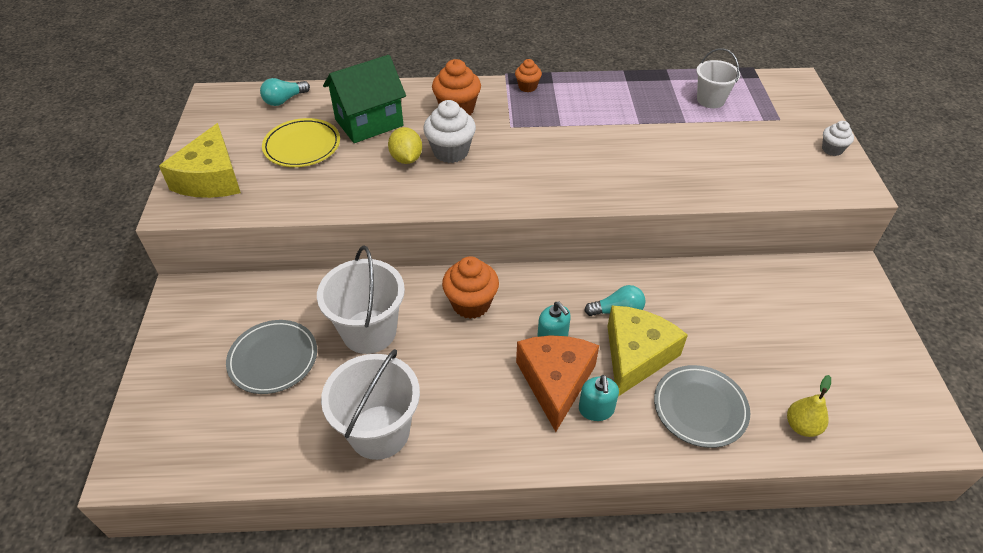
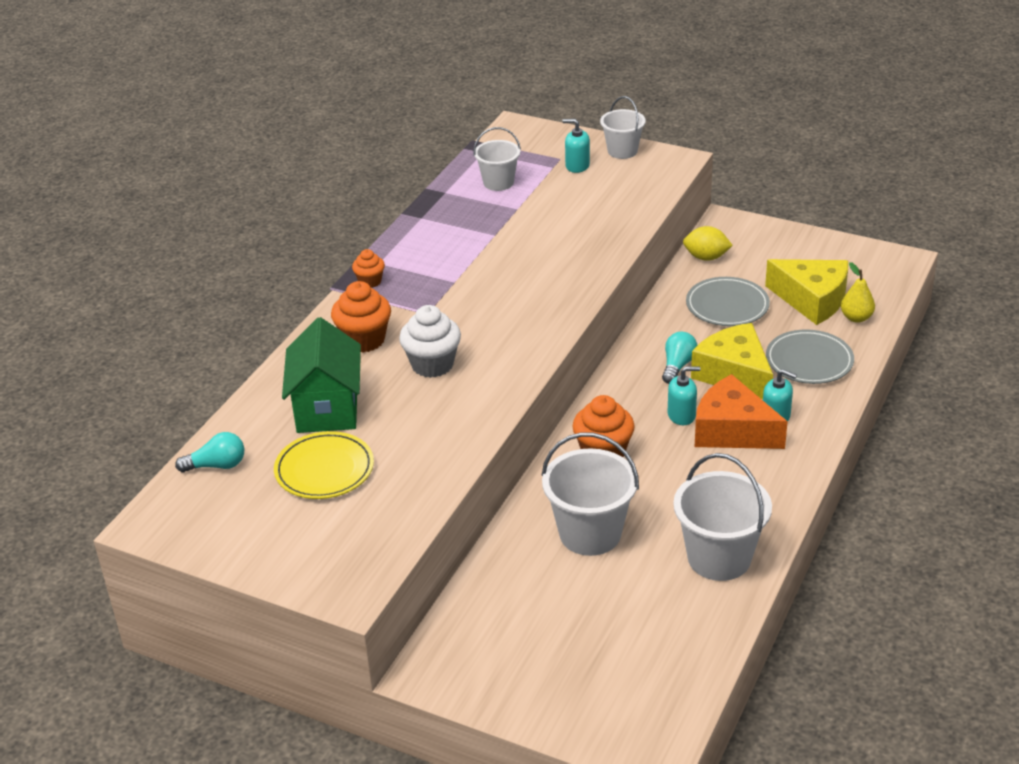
camera: 60 degrees left, 10 degrees down
(211, 178) = (321, 554): yellow cheese -> yellow cheese (812, 300)
(273, 359) = (579, 613): grey plate -> grey plate (727, 305)
(284, 100) = (217, 465): turquoise light bulb -> turquoise light bulb turned 90 degrees counterclockwise
(406, 159) = (417, 398): yellow lemon -> yellow lemon (706, 257)
(780, 132) = (577, 166): none -> turquoise soap dispenser
(832, 149) = (622, 151): white cupcake -> white bucket

